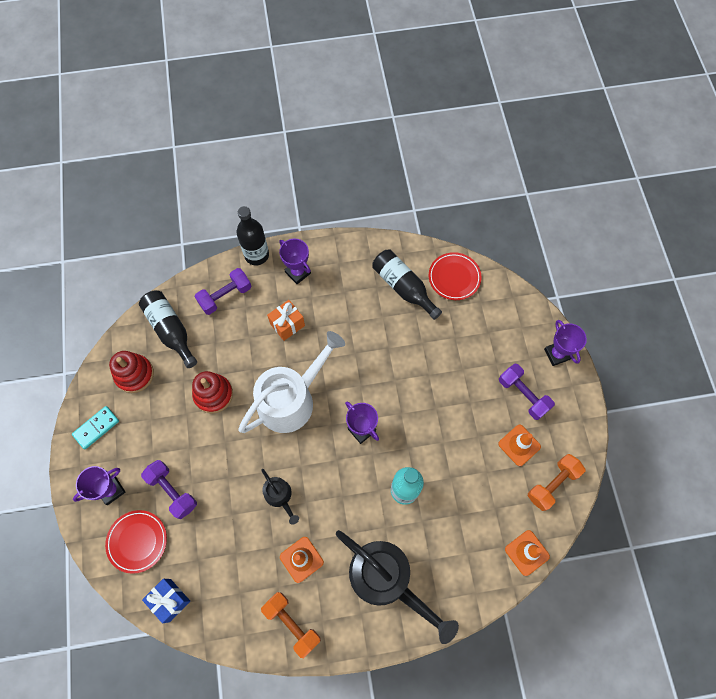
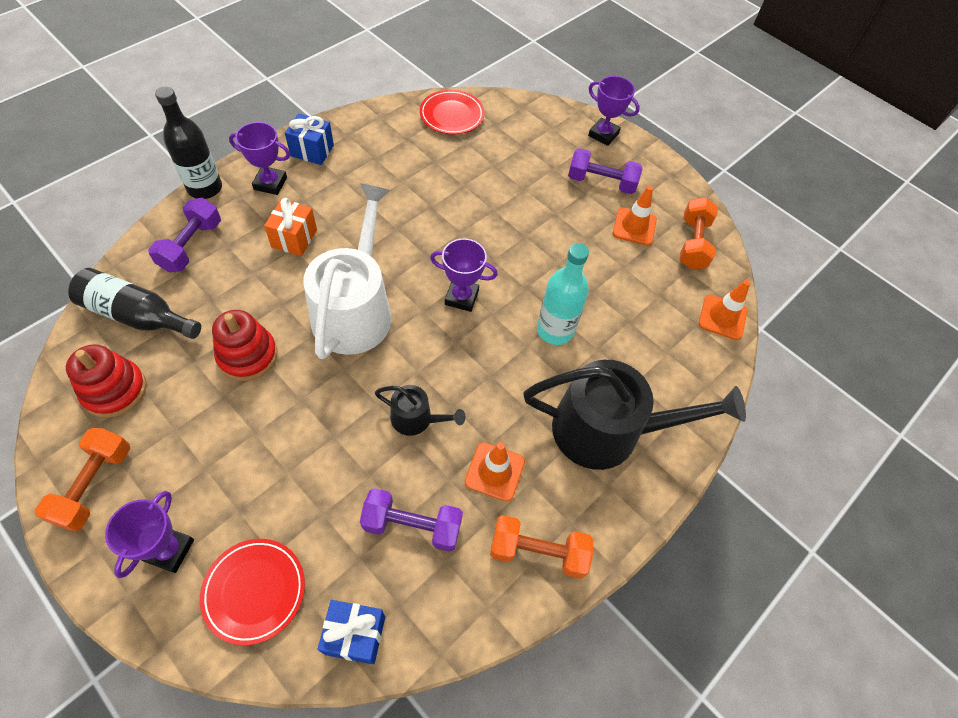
camera: 40 degrees left, 10 degrees down
(96, 428) = (94, 485): turquoise domino -> orange dumbbell
(172, 491) = (265, 497): purple dumbbell -> purple dumbbell (412, 526)
(339, 259) = (312, 151): none -> blue gift
(403, 287) = (404, 146): black bottle -> none

